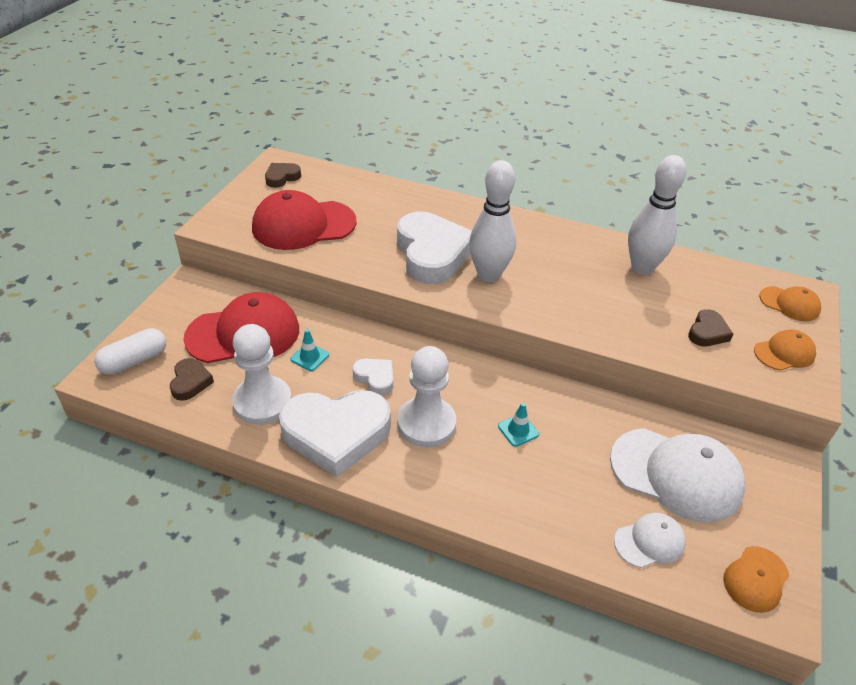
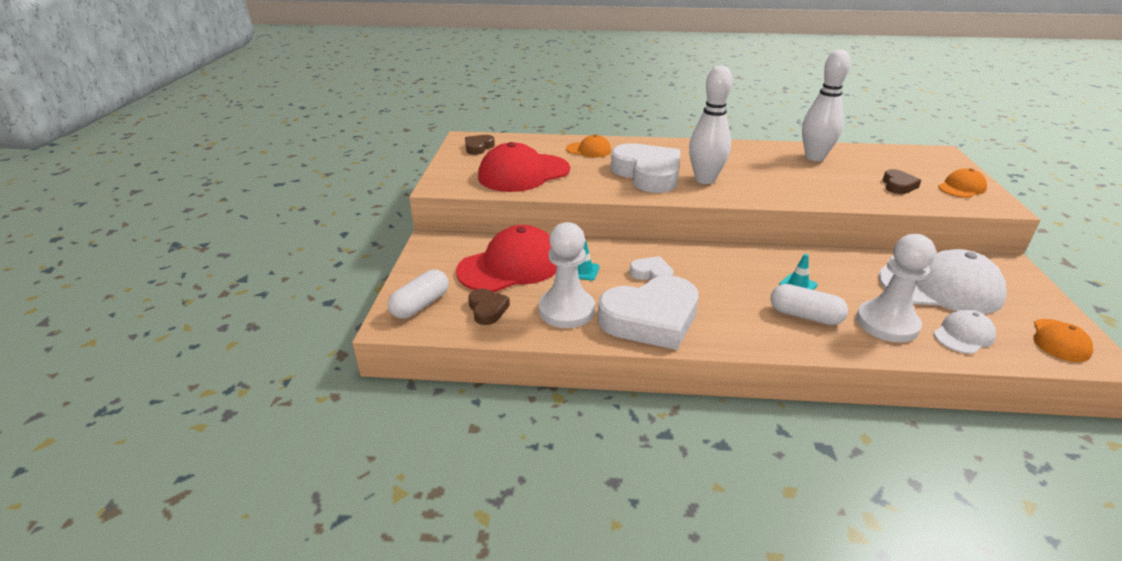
camera: 15 degrees left, 10 degrees down
(426, 424) = (721, 296): white pawn -> white pawn (887, 323)
(496, 471) = (805, 316): none -> white capsule
(789, 304) = (935, 161): orange cap -> orange cap (589, 150)

